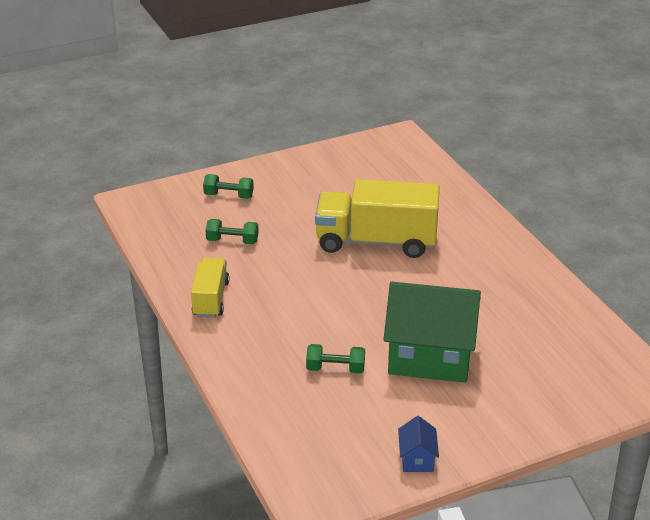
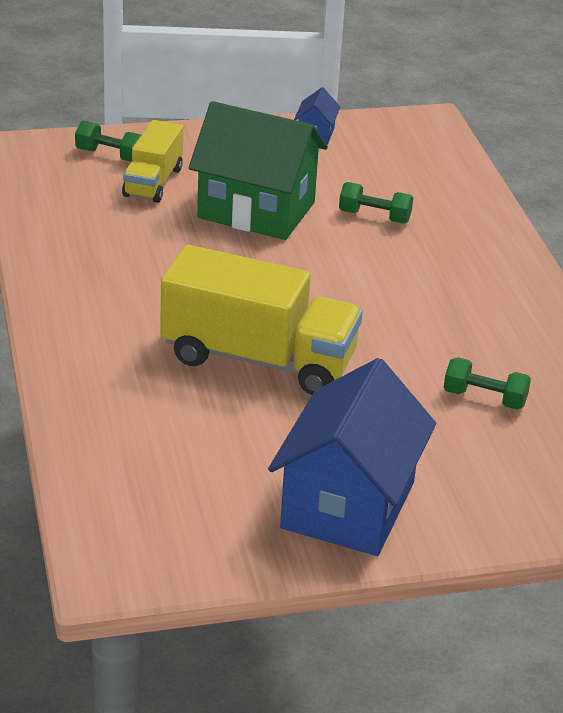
camera: 170 degrees left, 0 degrees up
(211, 299) = (522, 318): yellow truck -> yellow truck (153, 182)
(229, 196) = (483, 485): green dumbbell -> green dumbbell (110, 155)
(298, 176) = (348, 505): none -> blue house

